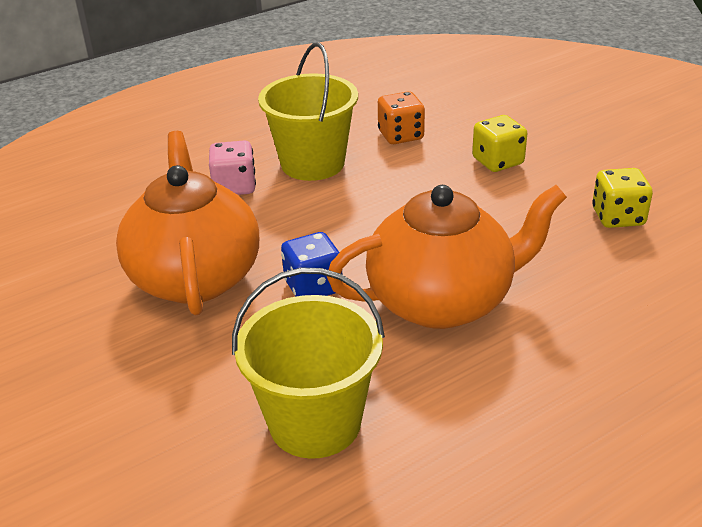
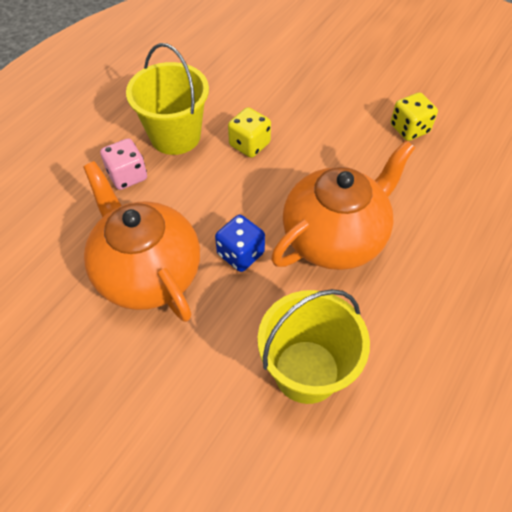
camera: 25 degrees left, 20 degrees up
(400, 135) = (226, 91): orange dice -> none
(497, 161) = (308, 99): yellow dice -> yellow dice (249, 144)

